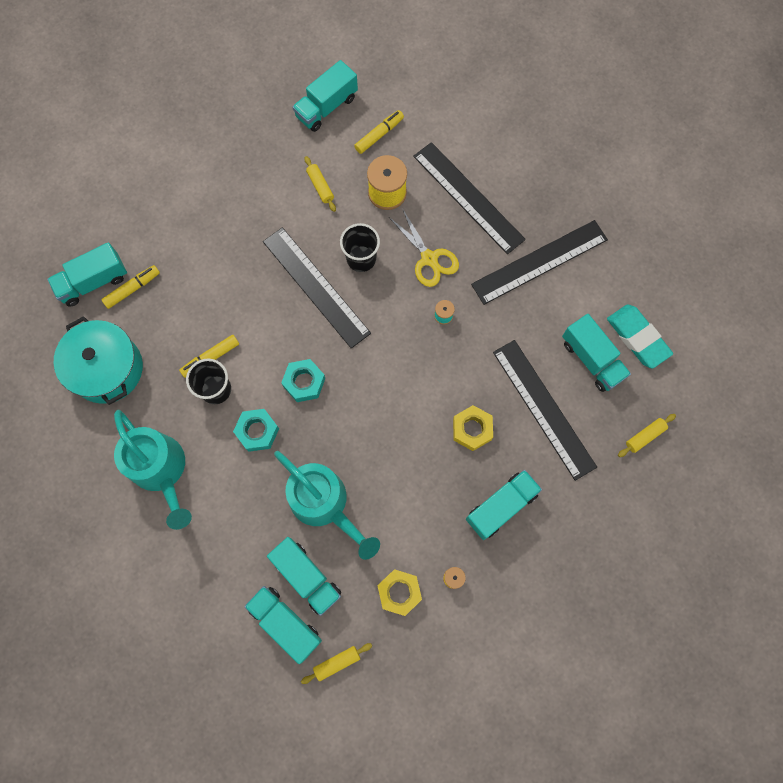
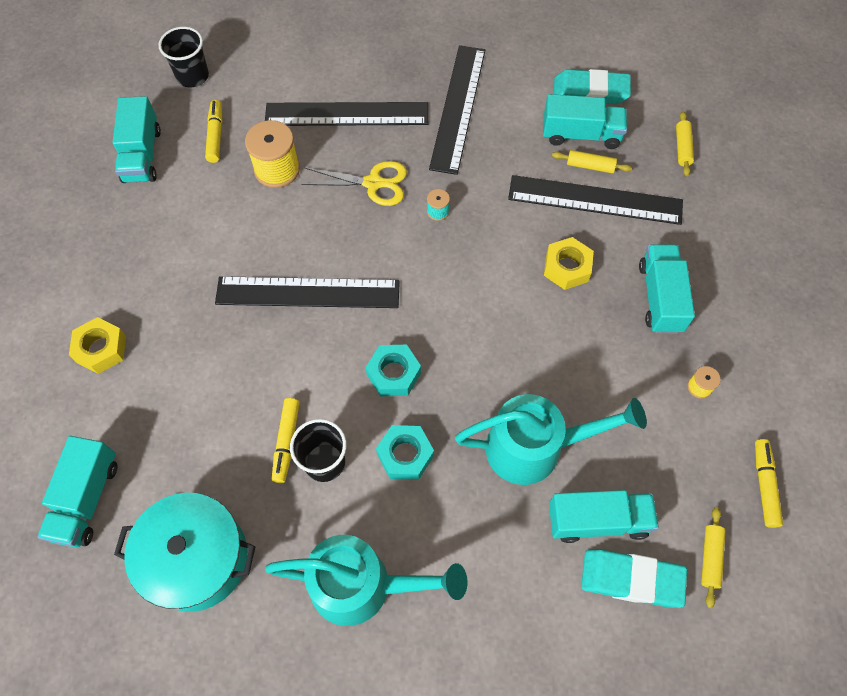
camera: 50 degrees left, 10 degrees down
(133, 289) = (136, 464): yellow marker -> yellow marker (764, 485)
(285, 623) = (631, 579): turquoise truck -> turquoise eraser
(320, 186) = (213, 216): yellow rolling pin -> yellow rolling pin (590, 166)
(361, 258) = (318, 235): black cup -> black cup (192, 76)
(399, 592) = (678, 445): yellow nut -> yellow nut (101, 349)

